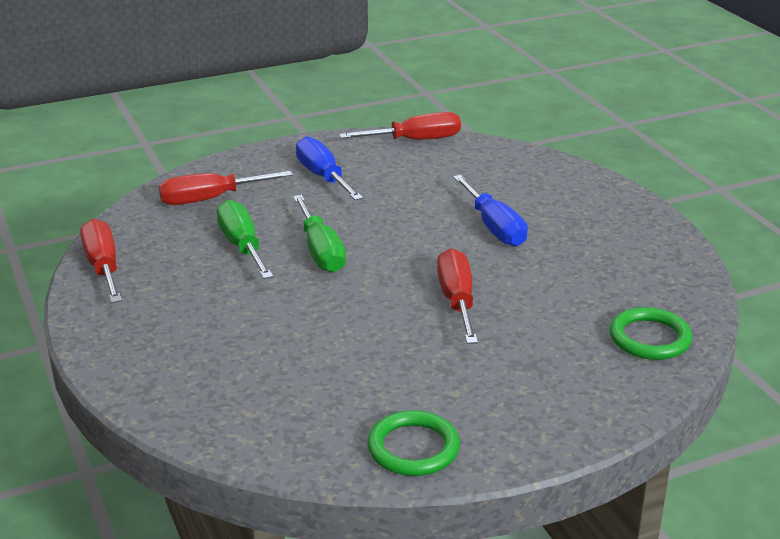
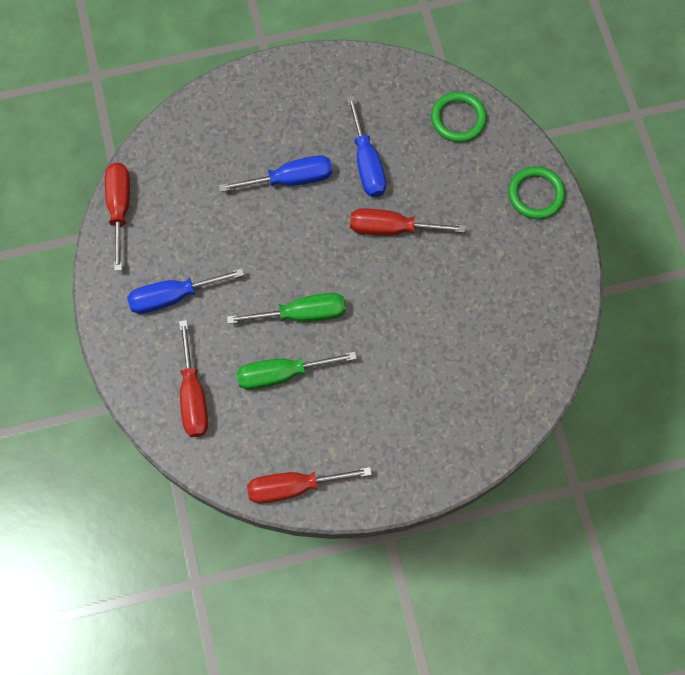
camera: 80 degrees left, 40 degrees up
(413, 448) = (554, 288): green ring -> green ring (535, 194)
(542, 274) = (366, 163): none -> blue screwdriver

